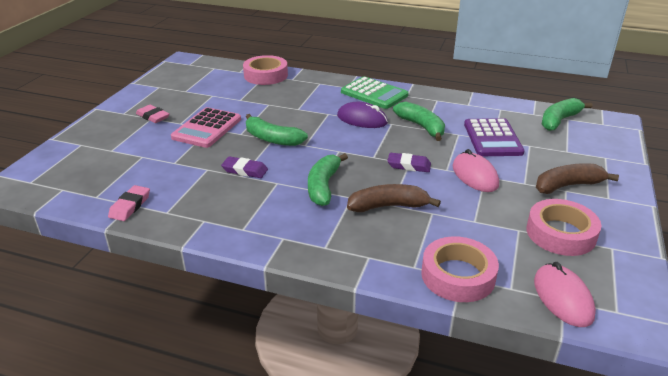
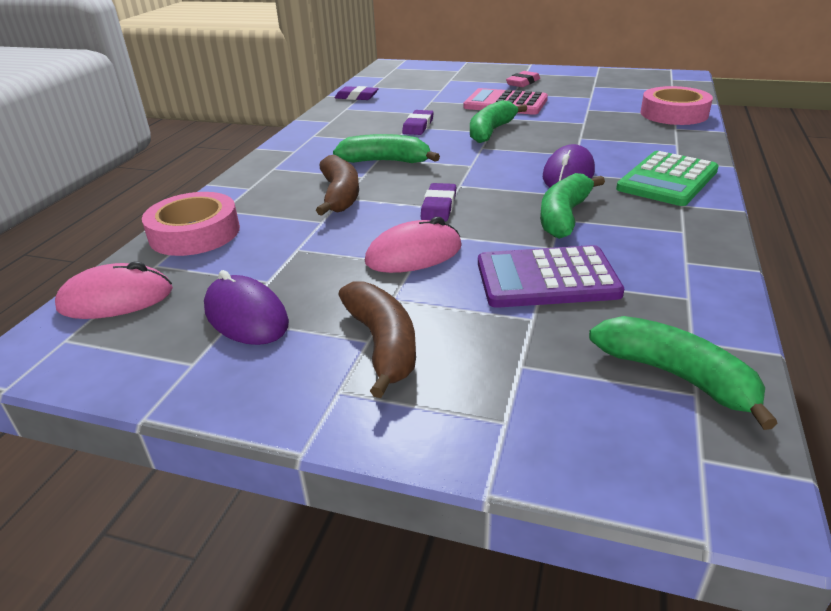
camera: 90 degrees right, 0 degrees up
(130, 206) = (356, 97): pink eraser -> purple eraser
(421, 127) = (564, 216): green banana -> green banana turned 150 degrees clockwise
(560, 233) = (246, 316): pink tape -> purple mouse

